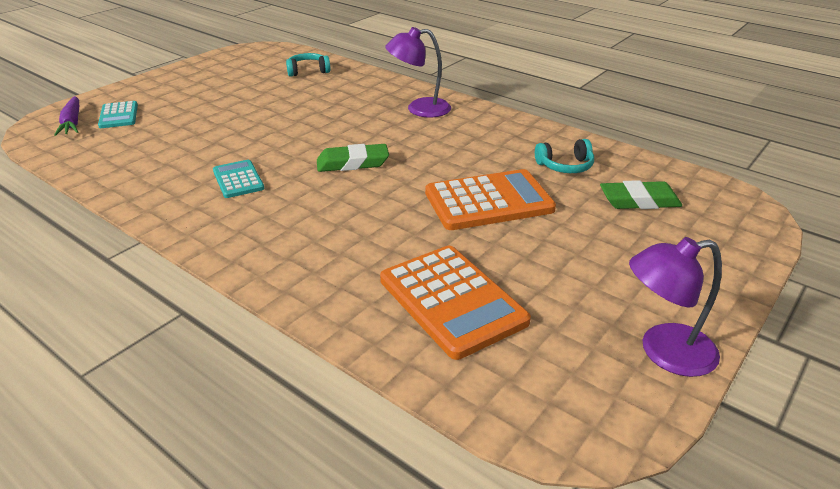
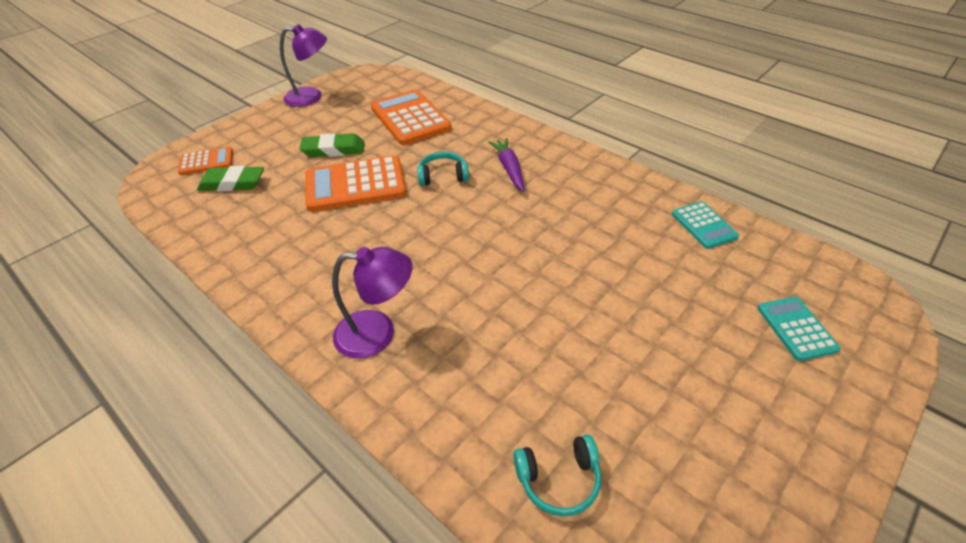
camera: 175 degrees left, 10 degrees up
(72, 122) = (844, 313): purple carrot -> purple carrot (509, 169)
(238, 180) = (577, 211): turquoise calculator -> turquoise calculator (703, 225)
(352, 163) = (469, 231): green eraser -> green eraser (333, 150)
(565, 166) = (262, 223): turquoise headphones -> turquoise headphones (443, 176)
(705, 226) = (206, 162): none -> orange calculator

